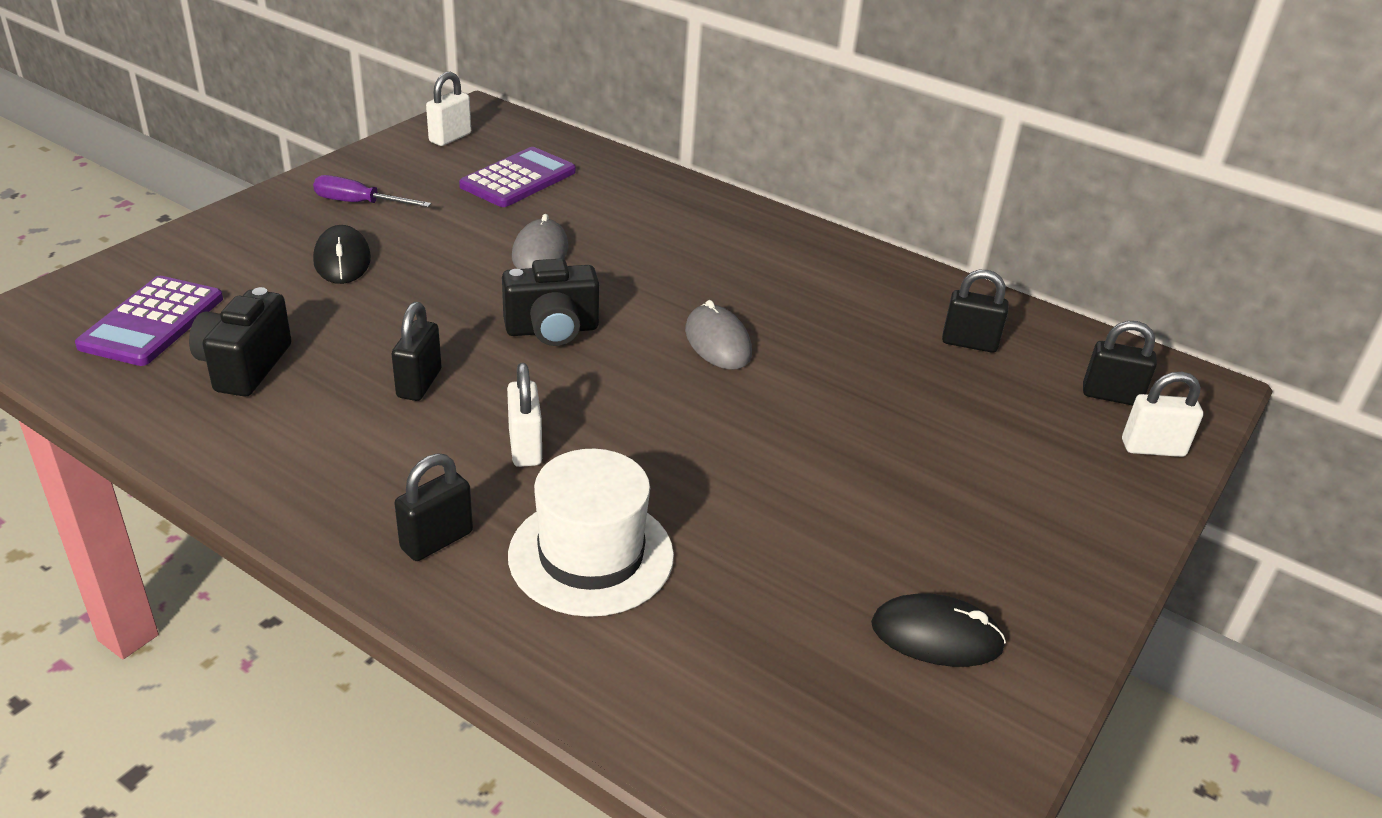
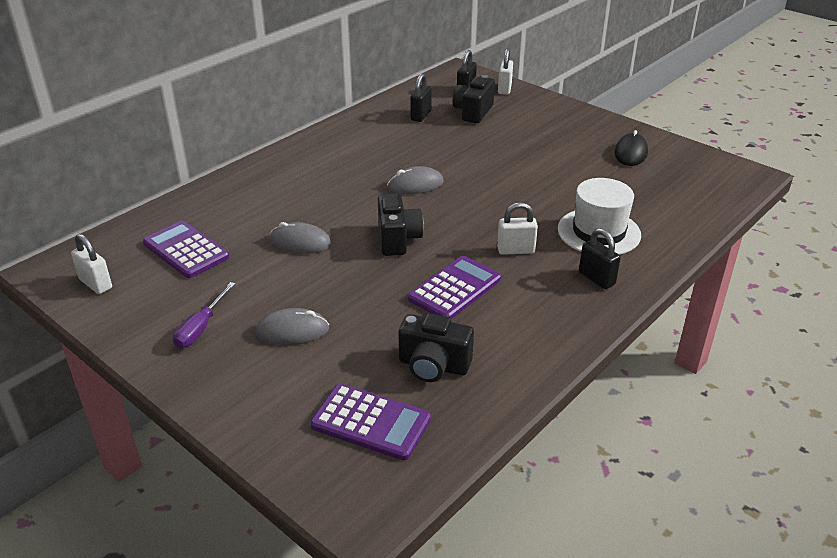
camera: 80 degrees left, 0 degrees up
(342, 260) = (292, 331): black mouse -> grey mouse
(419, 384) = (455, 289): black padlock -> purple calculator
(1017, 405) = (473, 112): none -> black camera

